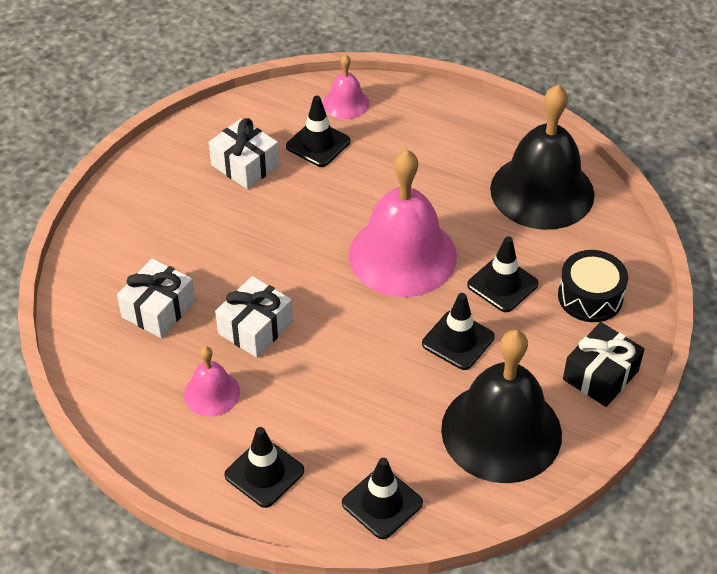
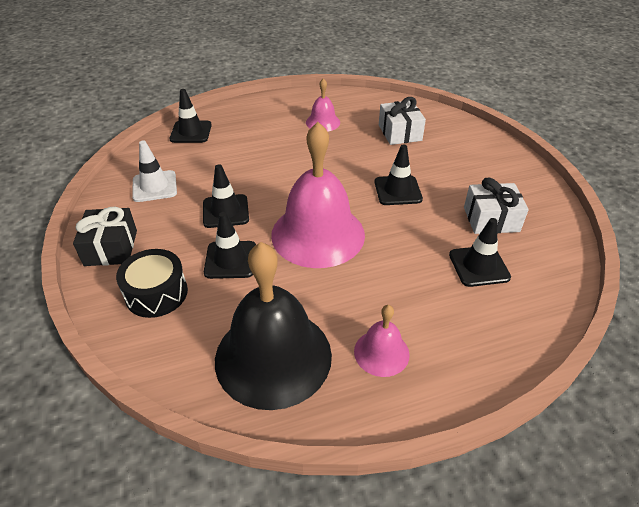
camera: 135 degrees right, 5 degrees down
(255, 328) = (343, 152): white gift -> none
(264, 473) = (258, 114): black traffic cone -> black traffic cone (397, 190)
(346, 103) = (519, 315): pink bell -> pink bell (381, 352)
(501, 431) = (154, 186): black bell -> white traffic cone

